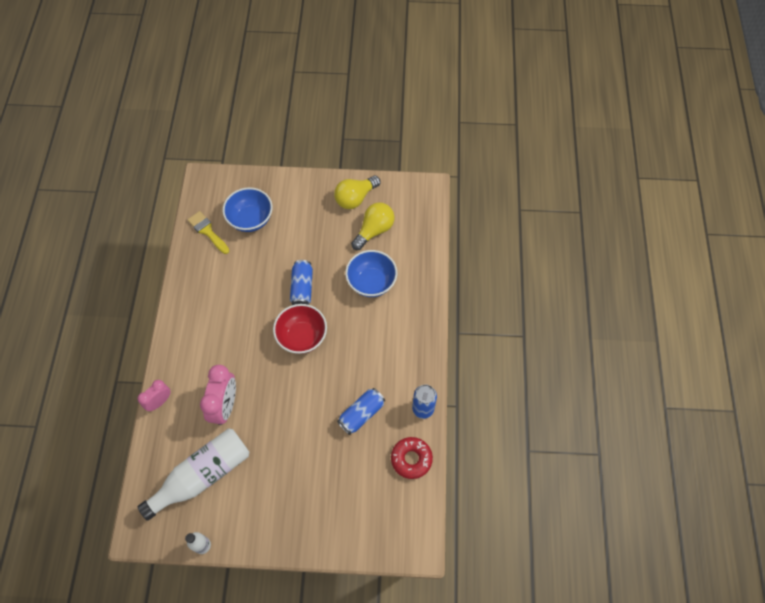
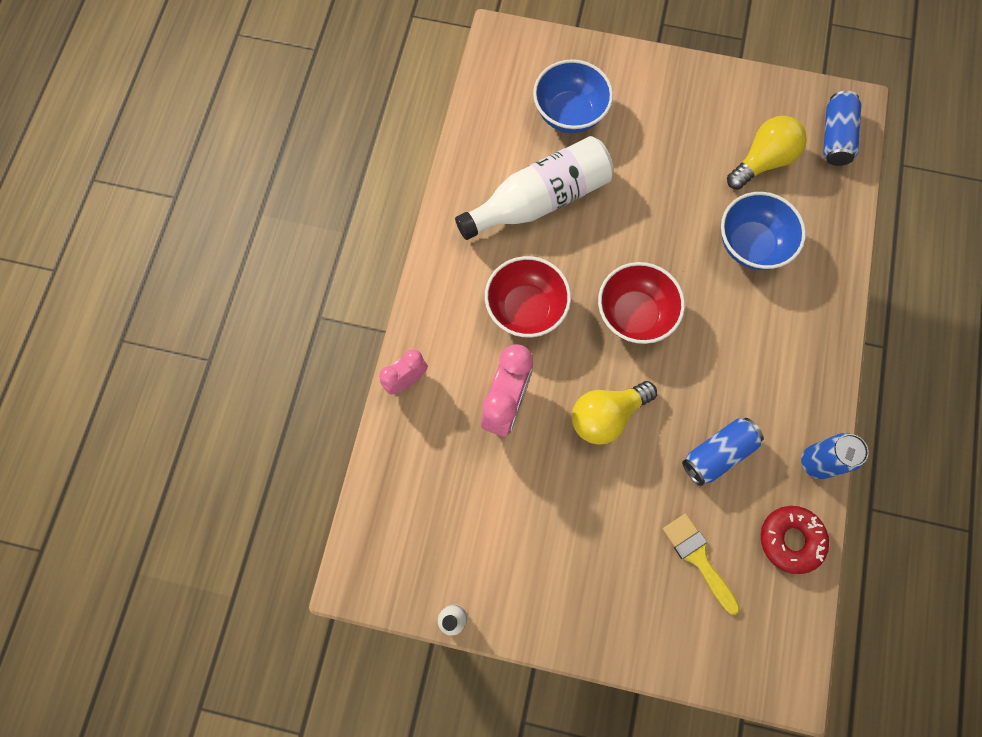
camera: 10 degrees right, 10 degrees up
(203, 475) = (463, 507): white bottle -> white bottle (540, 200)
(207, 231) = (501, 122): yellow brush -> yellow brush (698, 558)
(233, 344) = (526, 308): none -> red bowl
(302, 288) = (641, 236): blue can -> blue can (835, 137)
(355, 198) = (736, 104): yellow light bulb -> yellow light bulb (606, 416)

